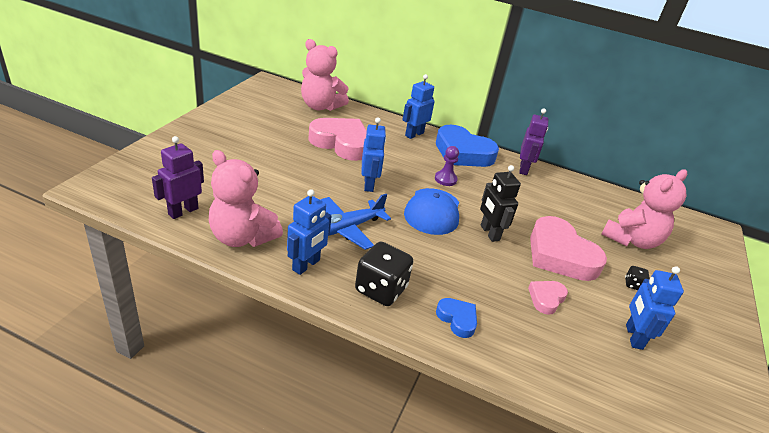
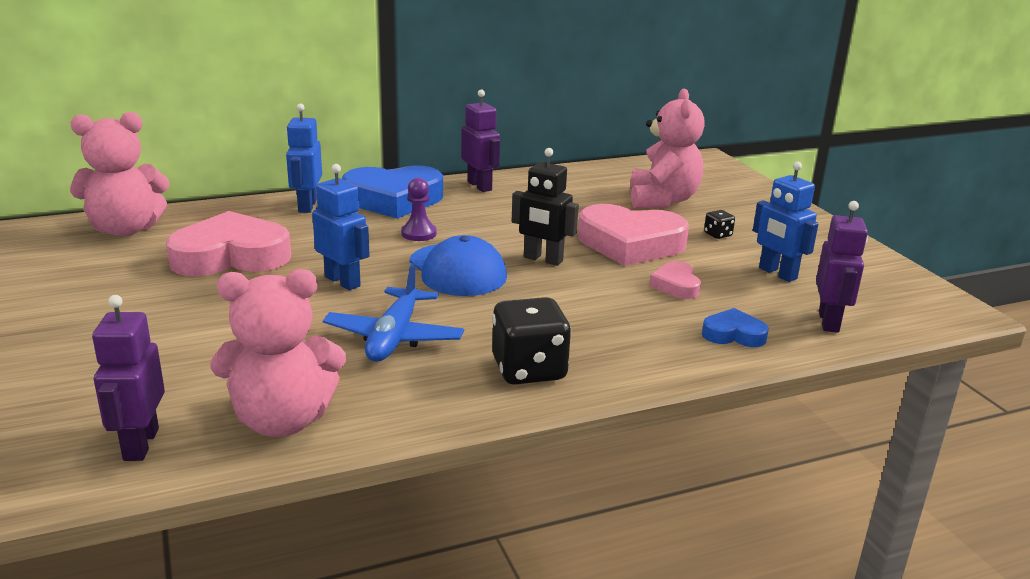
camera: 40 degrees left, 10 degrees down
(306, 265) = (413, 398): blue robot -> none
(457, 319) = (637, 348): blue heart -> blue heart (733, 334)
(616, 393) = (829, 322): none -> purple robot

